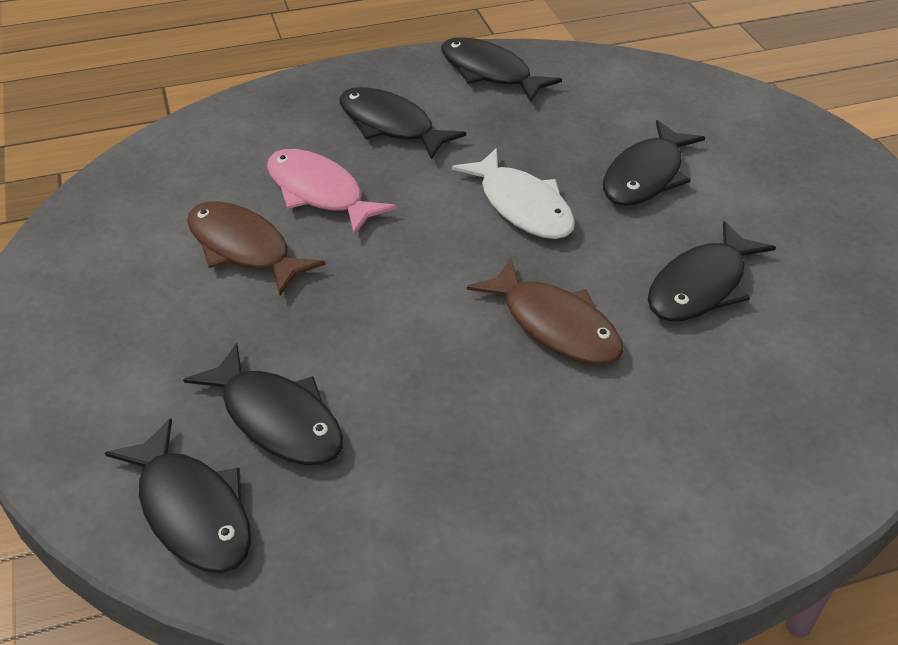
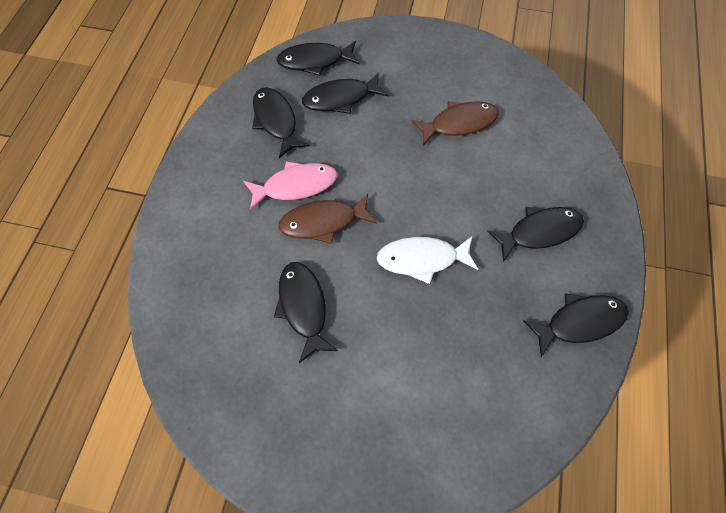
camera: 120 degrees right, 20 degrees up
(319, 193) = (488, 170): pink fish -> pink fish (295, 186)
(646, 176) = (411, 346): black fish -> black fish (276, 121)

